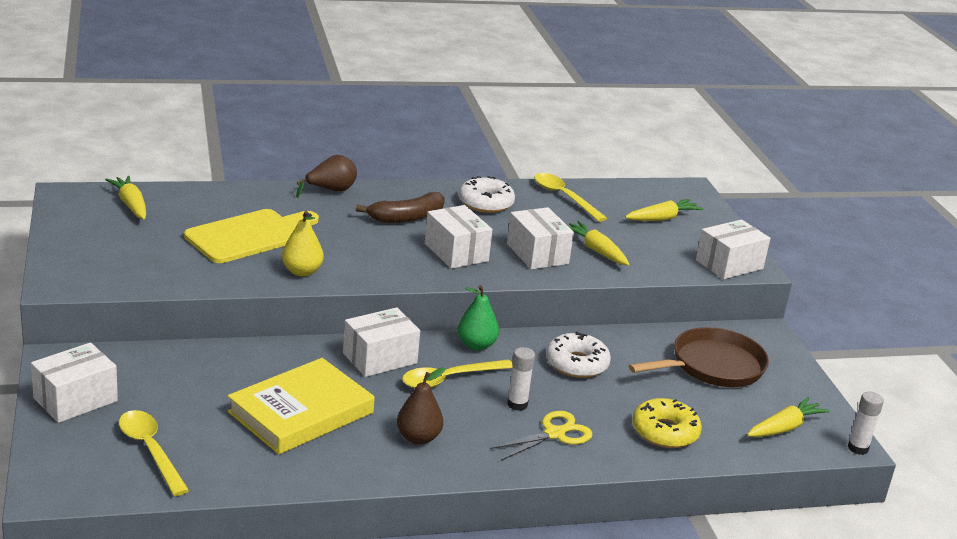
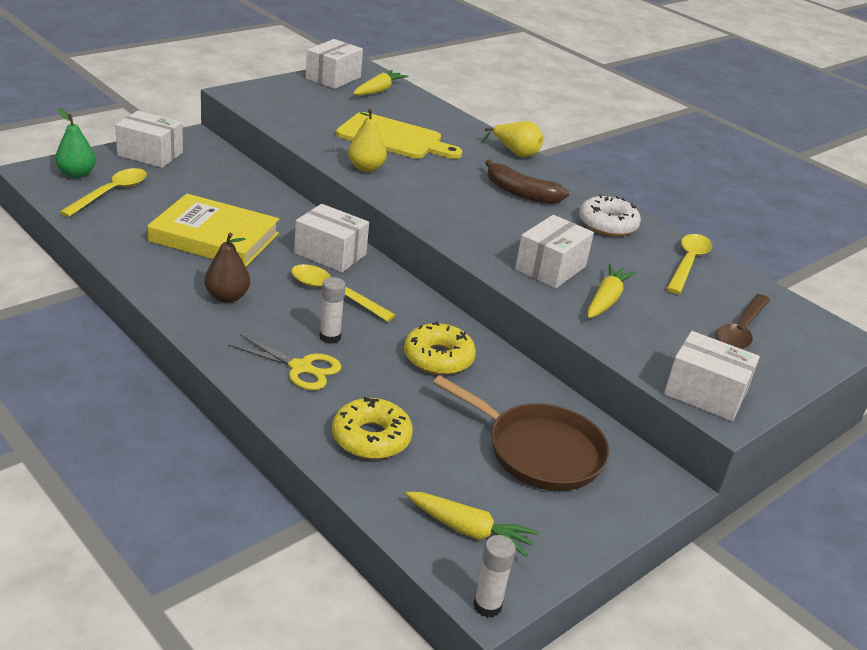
camera: 60 degrees right, 5 degrees up
(331, 190) = (515, 153): brown pear -> yellow pear
(456, 252) = (492, 227): white box -> white box (333, 78)
(476, 345) = (405, 296): green pear -> green pear (77, 174)
(577, 364) = (438, 358): white donut -> yellow donut
(662, 218) = (741, 330): yellow carrot -> brown spoon

